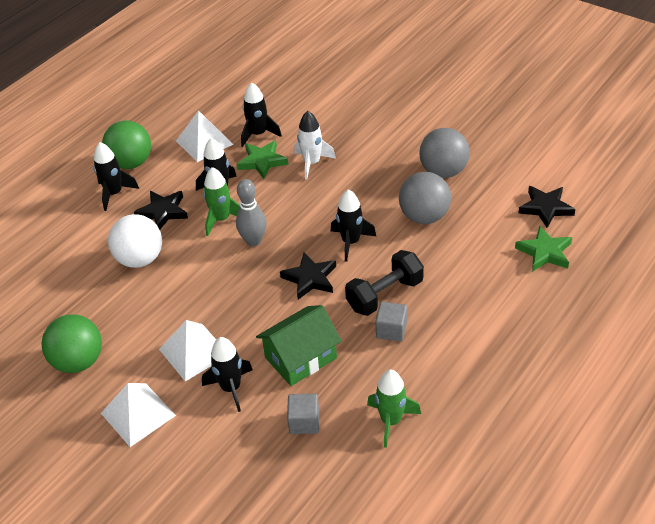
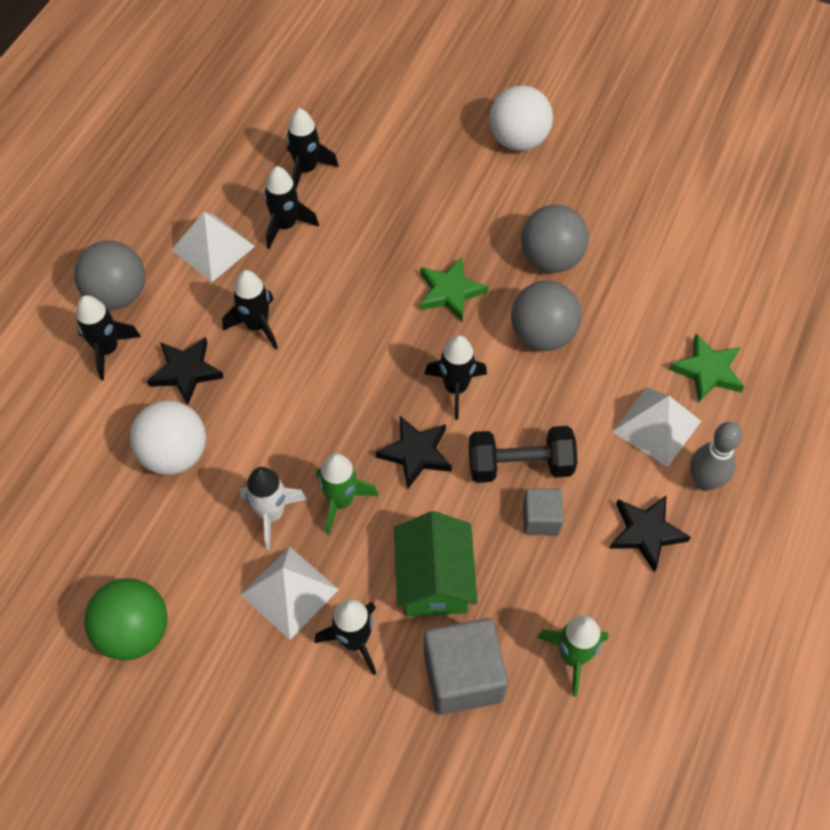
camera: 15 degrees left, 15 degrees up
(131, 163) = (117, 294): green ball -> grey ball
(138, 414) = (240, 701): white pyramid -> white pyramid (656, 426)
(221, 219) = (271, 374): green rocket -> green rocket (341, 501)
(253, 241) = (324, 403): grey bowling pin -> grey bowling pin (704, 481)
(262, 161) = (303, 271): green star -> green star (450, 292)
(282, 103) = (306, 169): none -> black rocket
(300, 358) = (434, 579): green house -> green house turned 45 degrees counterclockwise
(304, 422) = (463, 676): grey cube -> grey cube, size x1.80
(312, 163) = (372, 265): white rocket -> white rocket (271, 514)
(385, 295) = (520, 465): black dumbbell -> black dumbbell turned 45 degrees clockwise
(439, 99) = (518, 140): none -> white ball
(545, 208) = (694, 302): black star -> black star (646, 533)

